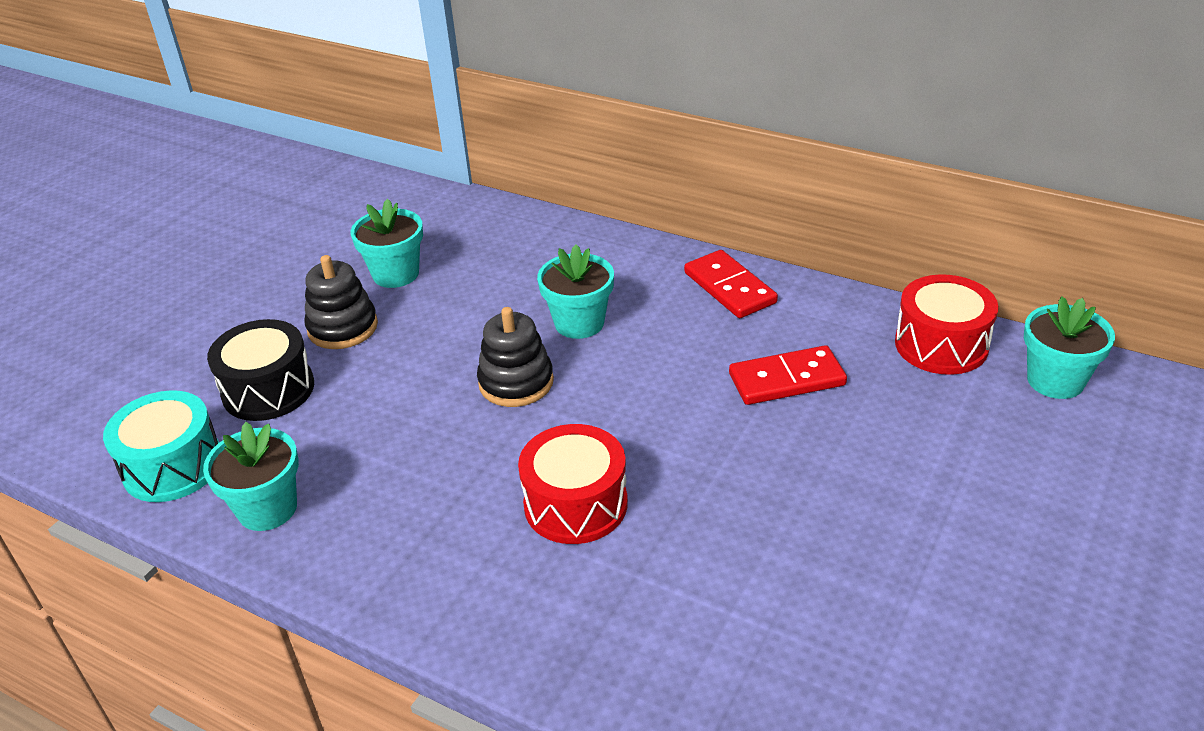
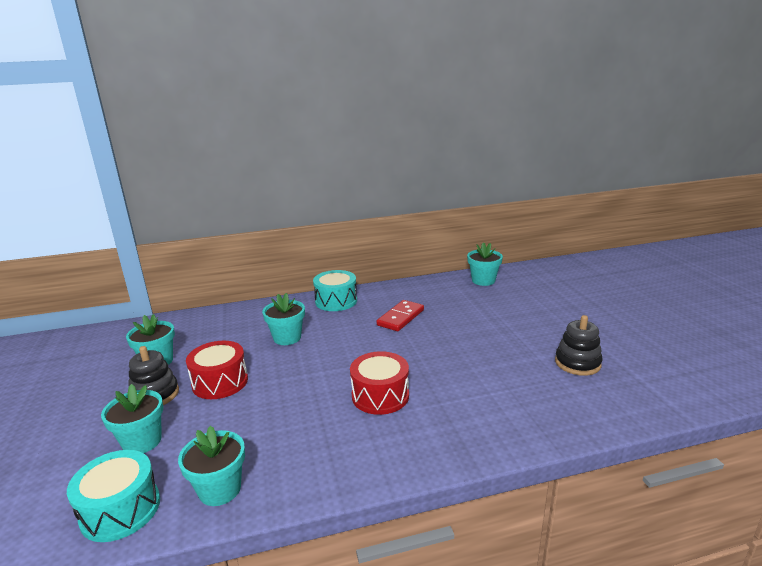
camera: 45 degrees left, 15 degrees down
(268, 389) = (142, 441): black drum -> turquoise flower pot
(516, 382) = (288, 370): black stacking toy -> black stacking toy (577, 363)
(729, 288) = (336, 301): red domino -> turquoise drum
(941, 345) = (436, 286): red drum -> red drum (220, 382)

